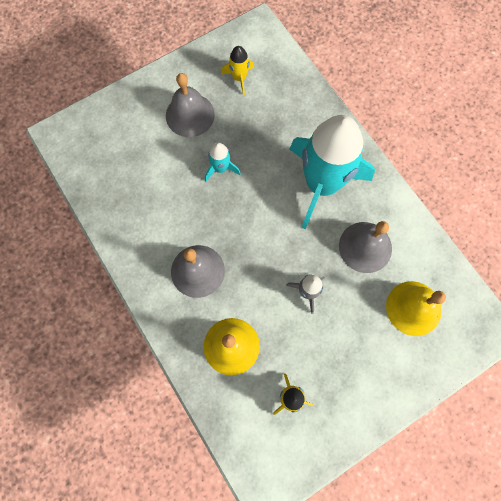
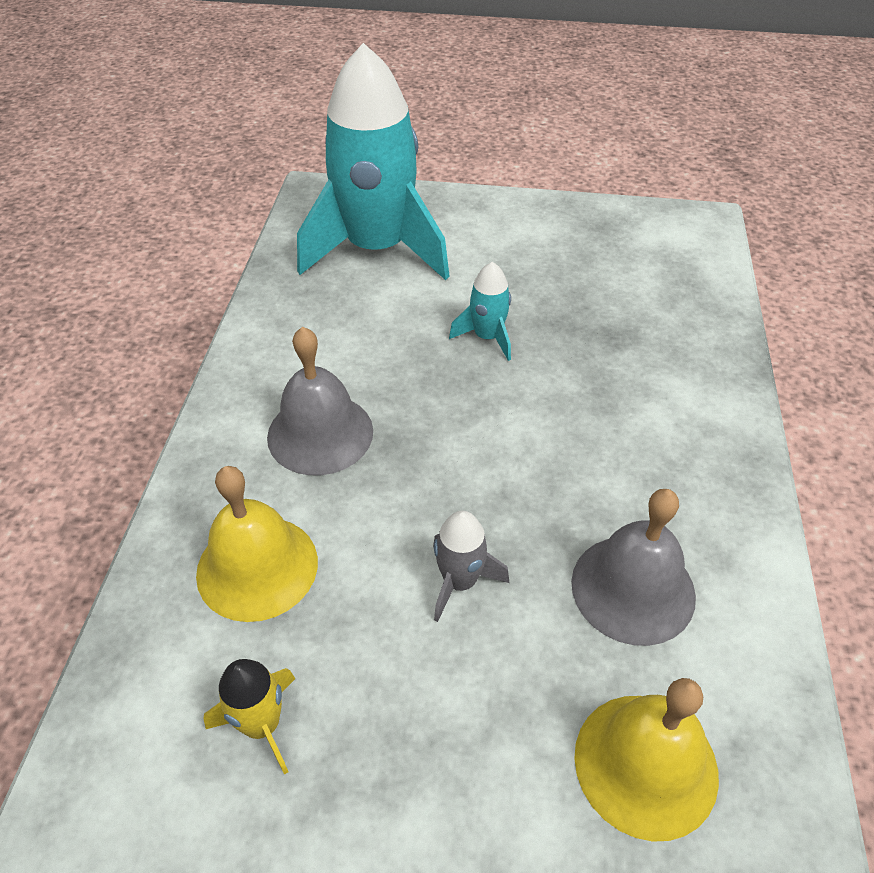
camera: 40 degrees right, 25 degrees down
(190, 115) = (505, 259): grey bell -> none
(239, 78) = (619, 258): yellow rocket -> none
(321, 184) = (633, 449): turquoise rocket -> turquoise rocket (377, 249)

